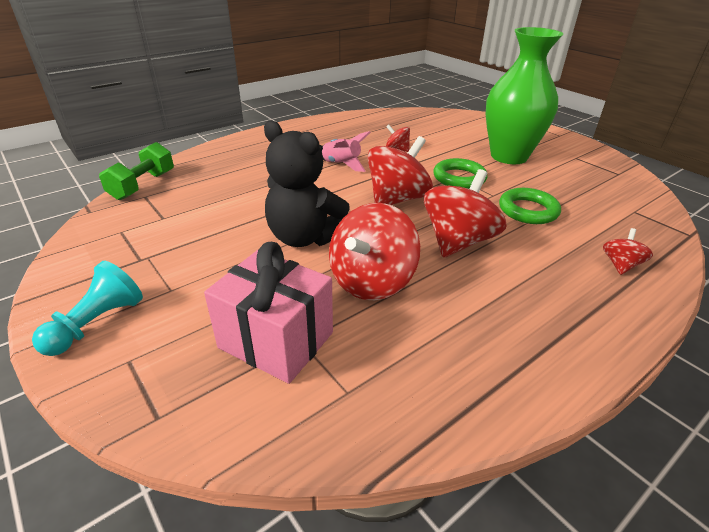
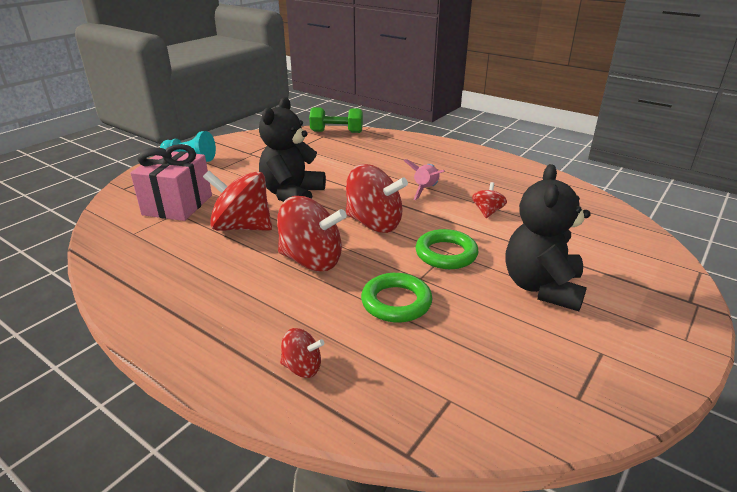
camera: 75 degrees right, 5 degrees down
(509, 156) = (542, 287): green vase -> black teddy bear

